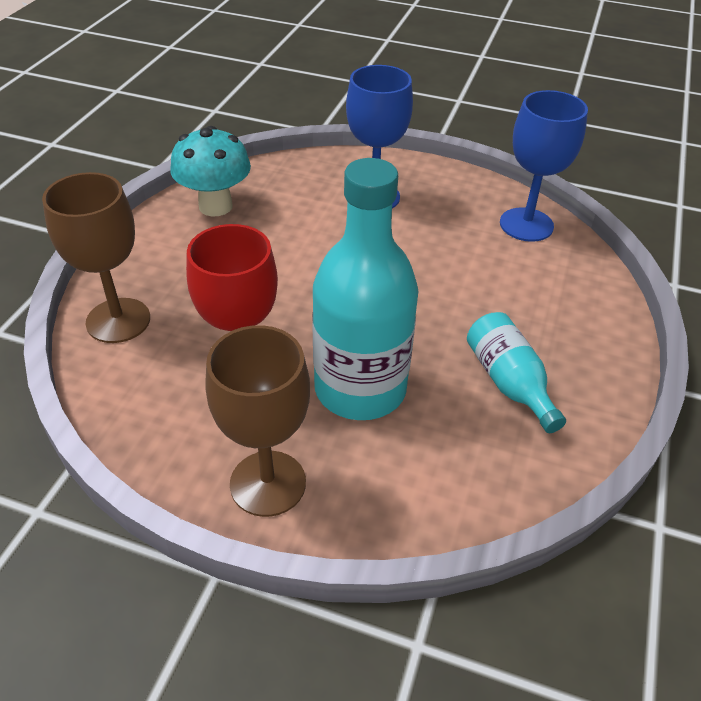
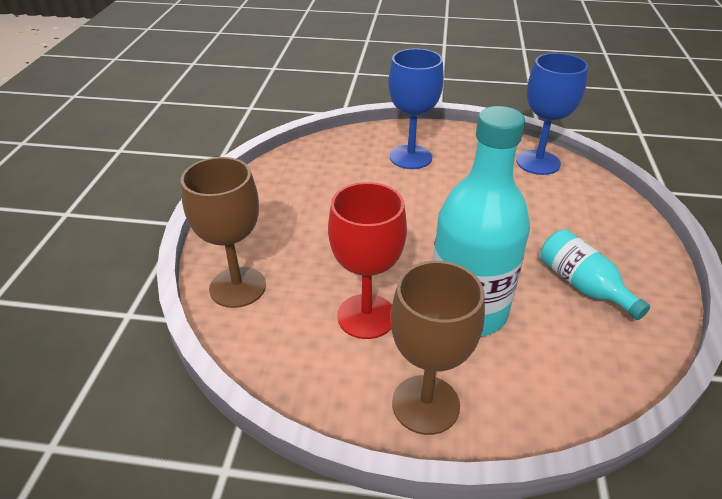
camera: 10 degrees left, 5 degrees down
(215, 206) = (284, 181): turquoise mushroom -> none

